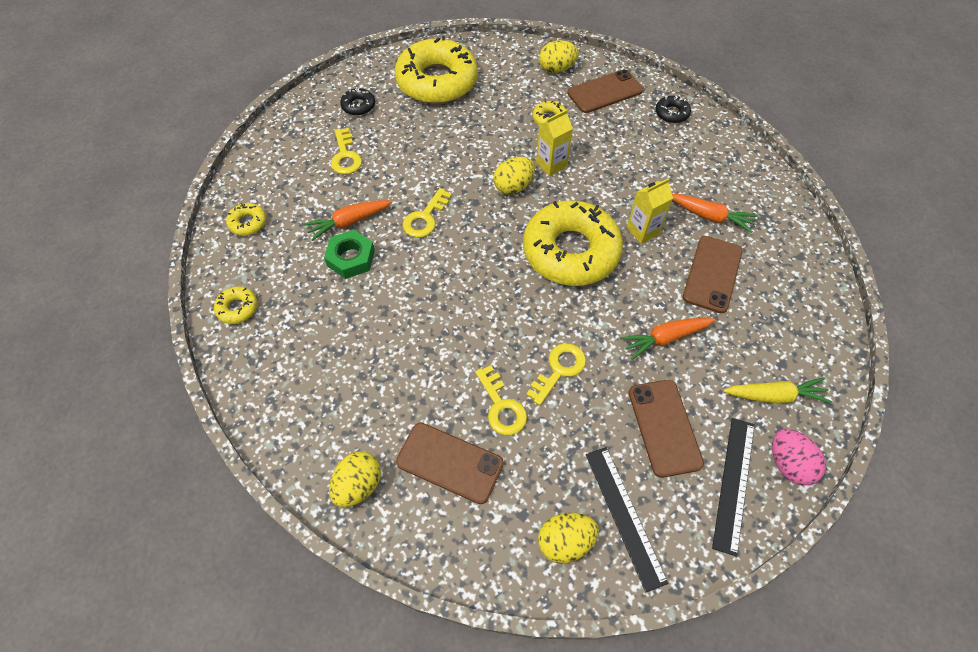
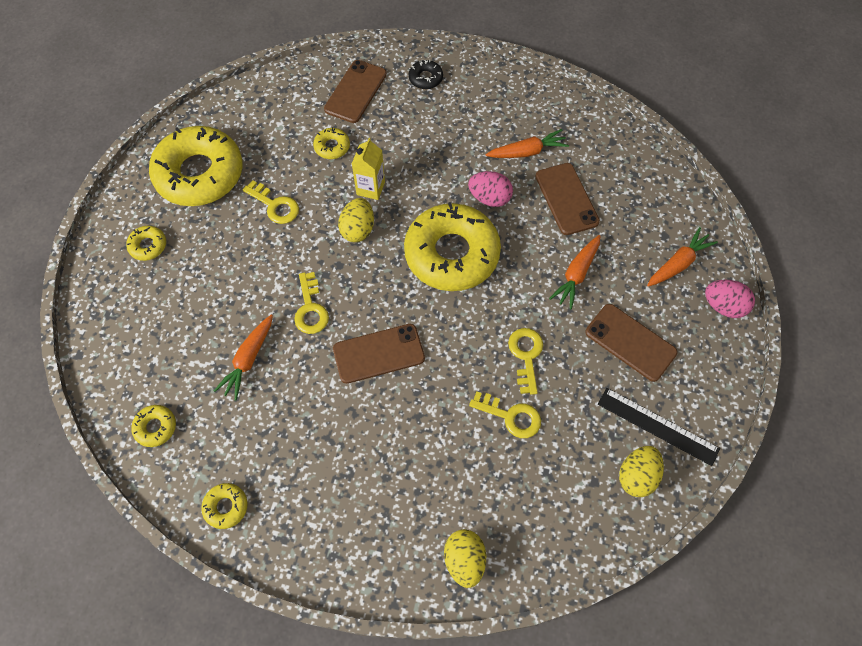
camera: 40 degrees left, 5 degrees up
(345, 156) = (184, 302): yellow key -> yellow key (275, 205)
(351, 258) = (281, 389): green nut -> none
(358, 106) = (148, 246): black donut -> yellow donut
(449, 462) = (513, 488): brown phone -> brown phone (378, 353)
(557, 69) = (296, 94): yellow egg -> none
(642, 231) = (489, 198): yellow carton -> pink egg
(734, 483) = (703, 347): black ruler -> none
(774, 396) = (678, 263): yellow carrot -> orange carrot

